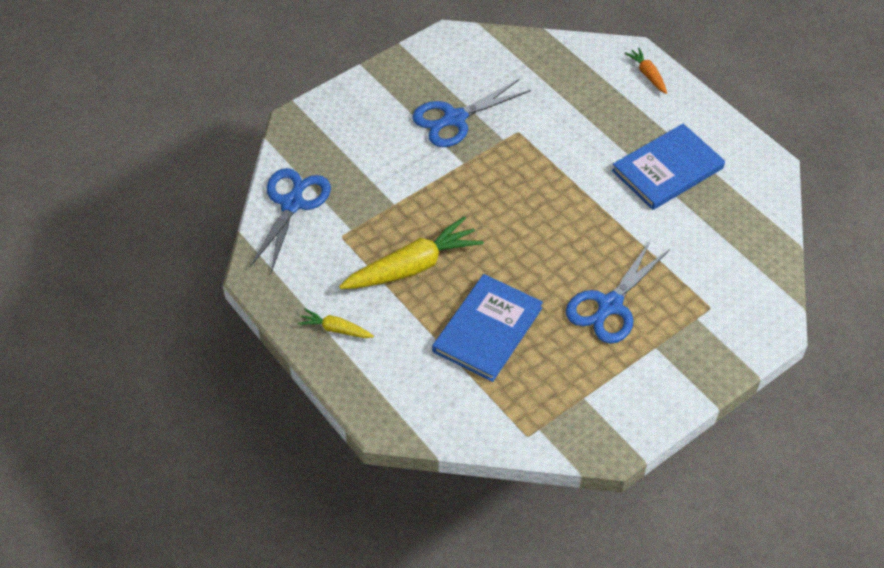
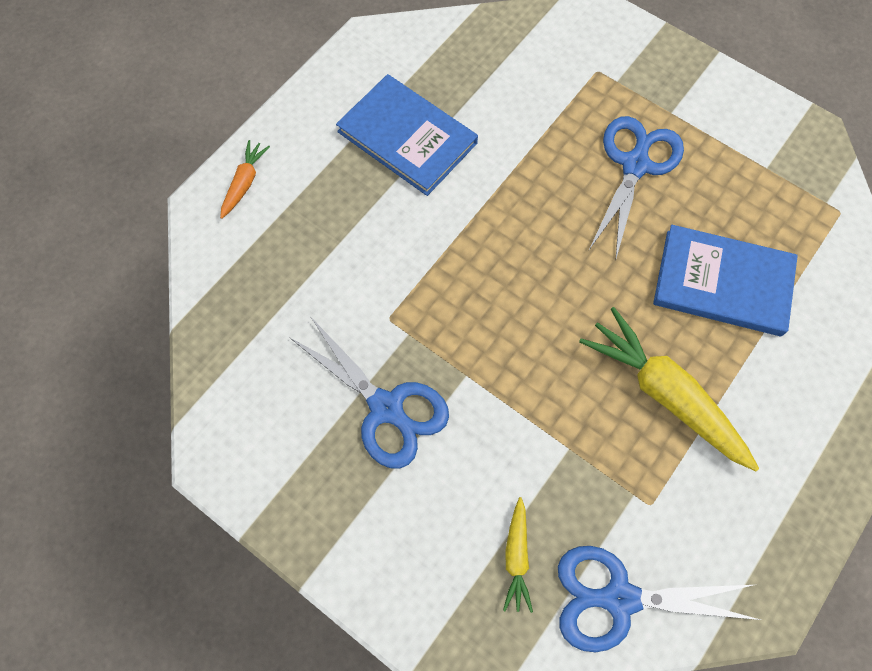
camera: 105 degrees left, 15 degrees up
(335, 329) = (801, 463): yellow carrot -> yellow carrot (516, 557)
(609, 306) = (635, 164): blue scissors -> blue scissors turned 90 degrees counterclockwise
(647, 74) = (244, 183): orange carrot -> orange carrot turned 150 degrees clockwise

